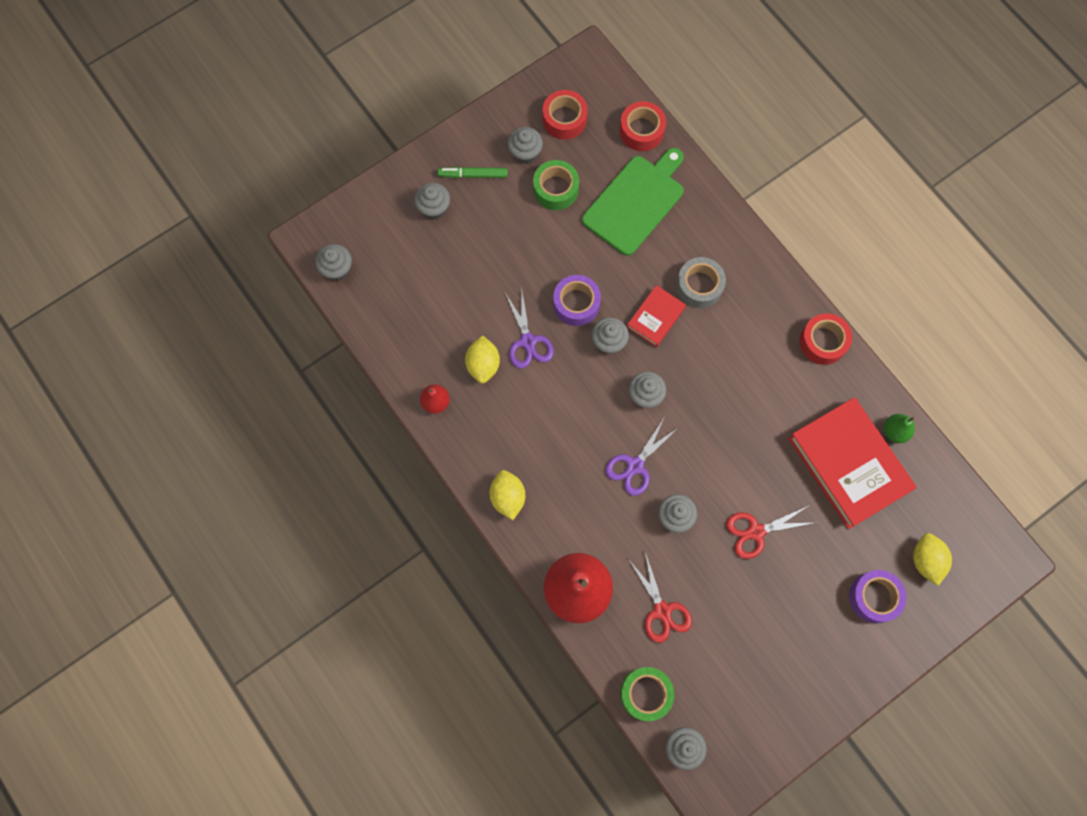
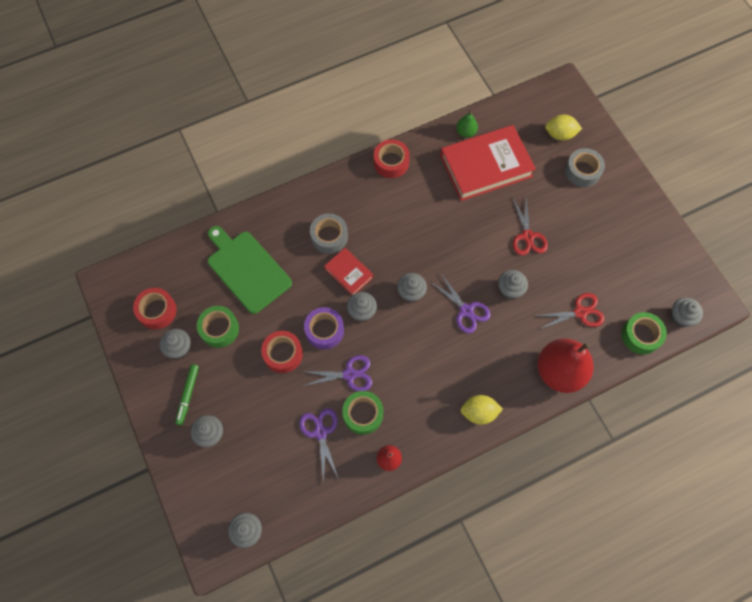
camera: 80 degrees left, 5 degrees down
(454, 322) = (320, 432): none -> purple scissors
(483, 365) = (363, 414): yellow lemon -> green tape
(641, 131) = (185, 253): red tape -> red tape (283, 354)
(874, 597) = (582, 171): purple tape -> grey tape

